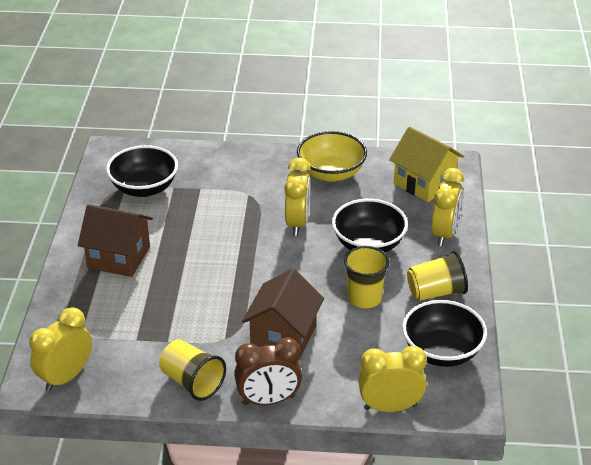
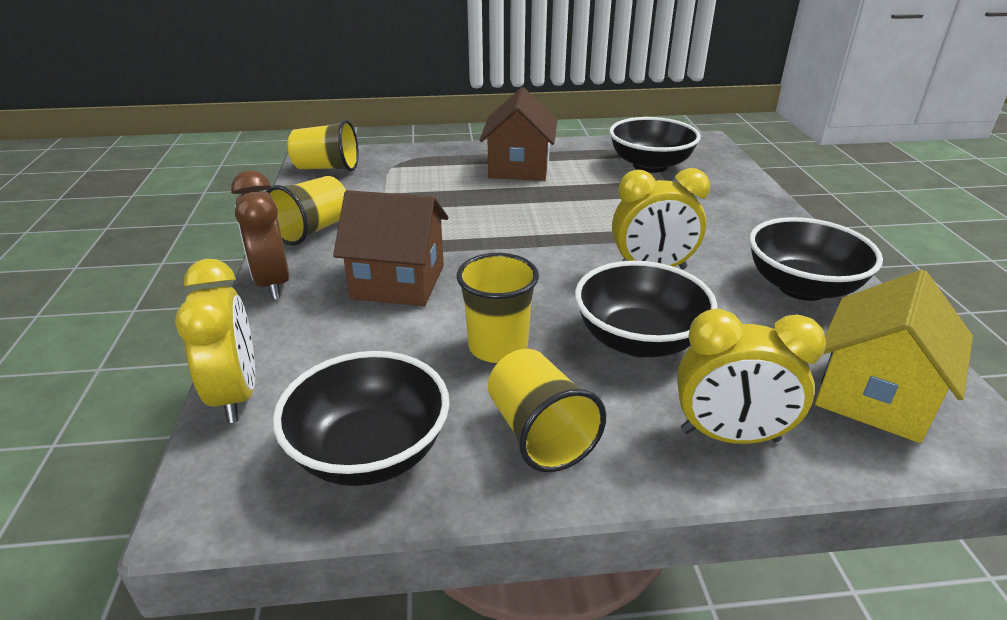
camera: 80 degrees right, 5 degrees down
(66, 377) = (327, 168): yellow clock -> yellow cup
(331, 173) = (802, 287): yellow bowl -> black bowl

